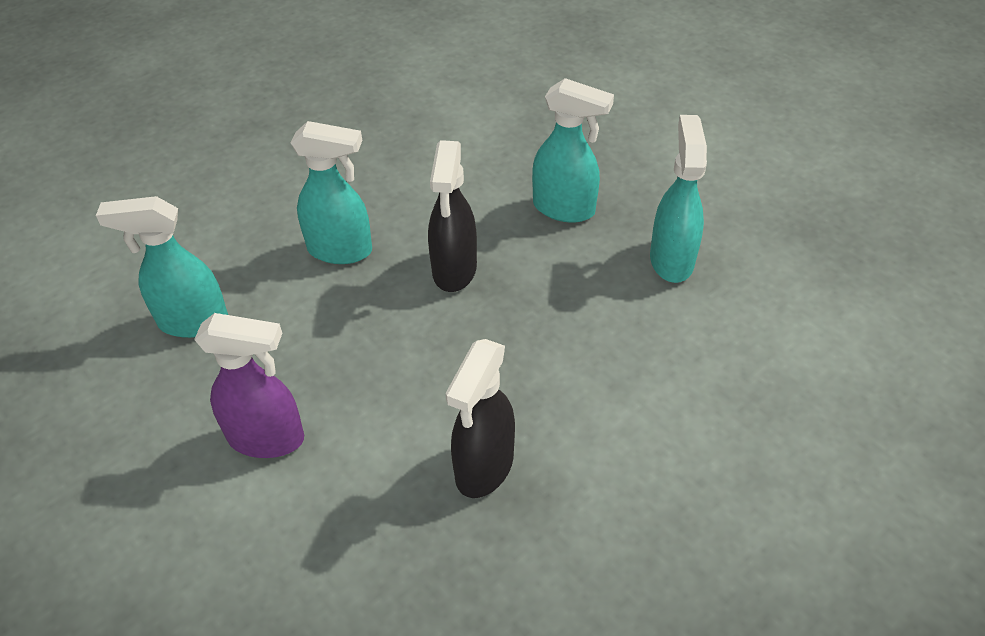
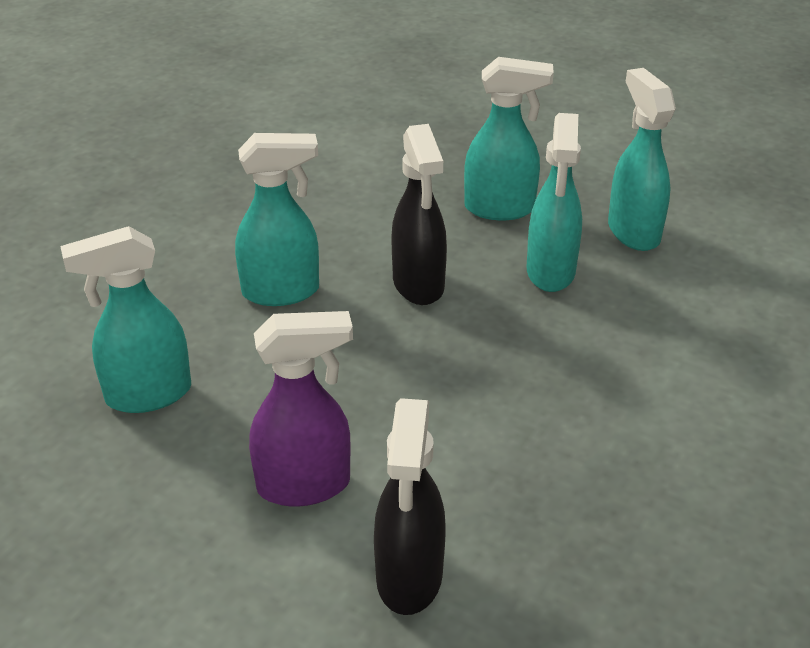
camera: 20 degrees left, 10 degrees down
(484, 467) = (558, 453): black spray bottle -> black spray bottle (409, 578)
(574, 284) = (550, 272): none -> turquoise spray bottle

